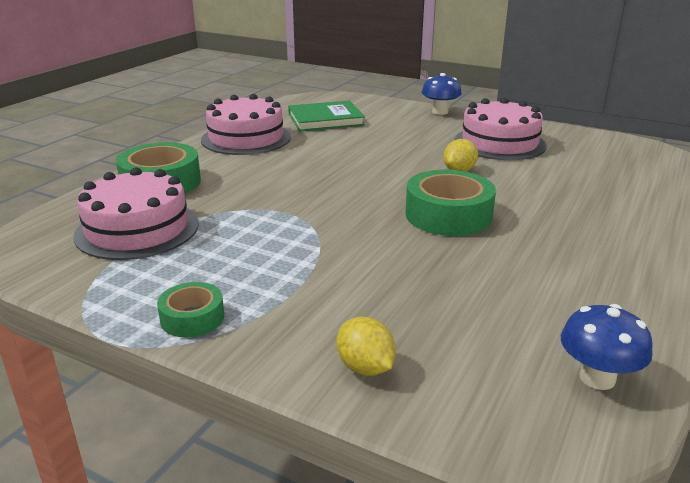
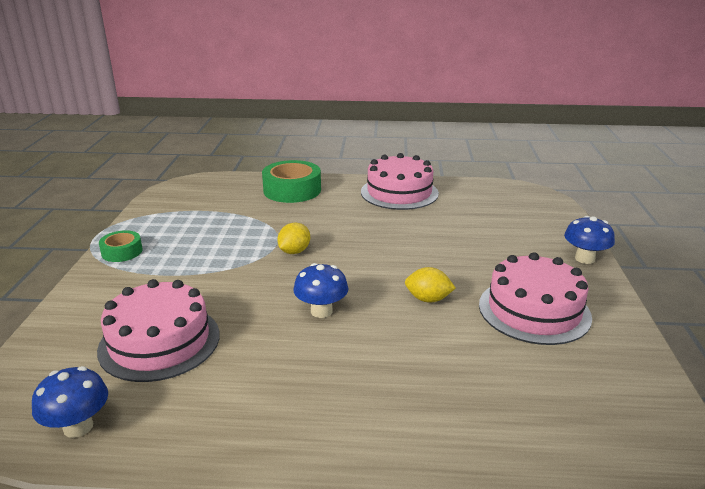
camera: 65 degrees right, 0 degrees up
(137, 229) = (221, 204): pink cake -> pink cake (159, 342)
(325, 119) = (481, 210): green book -> none
(365, 367) = (79, 321): yellow lemon -> yellow lemon (294, 251)
(448, 215) = (321, 311): green tape -> blue mushroom

